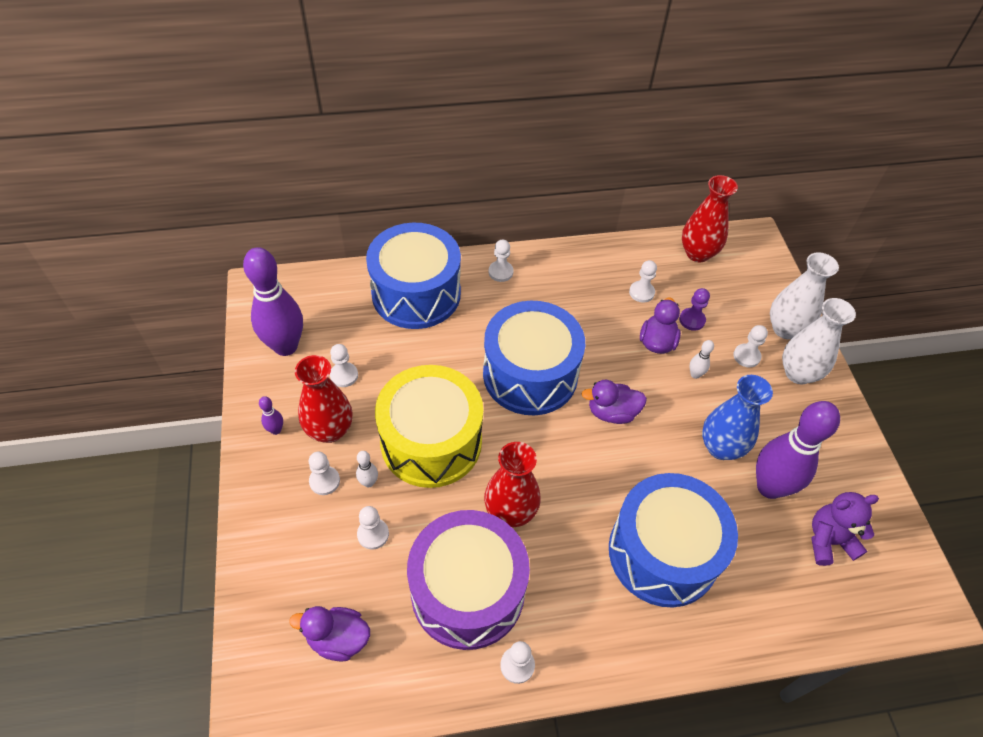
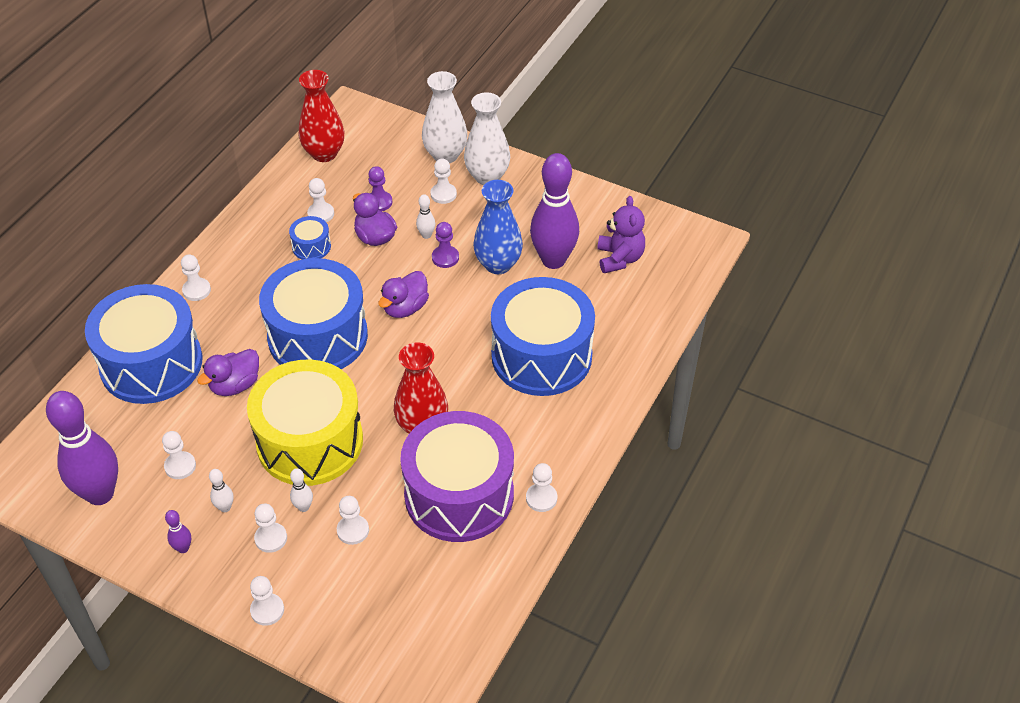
camera: 50 degrees left, 5 degrees down
(259, 527) = (267, 610): none -> white pawn
(330, 430) = (225, 507): red vase -> white bowling pin
(338, 639) = (418, 604): purple duck -> purple duck (235, 385)
(606, 309) = (311, 246): none -> blue drum
(687, 404) = (445, 258): none -> purple pawn
(828, 541) = (619, 258): purple teddy bear -> purple teddy bear turned 150 degrees clockwise

